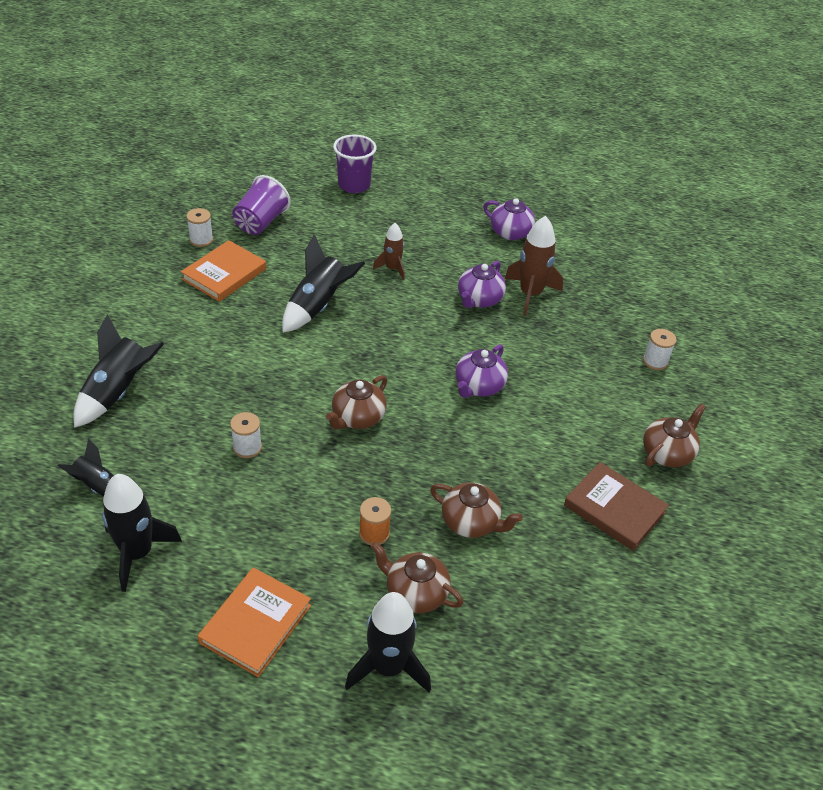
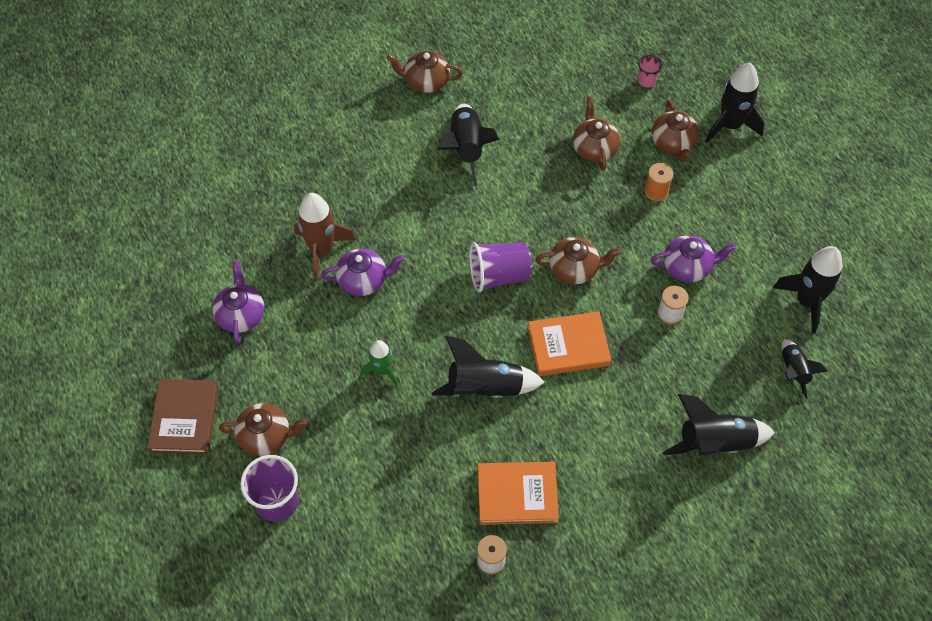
camera: 125 degrees left, 15 degrees up
(255, 624) = (776, 203): orange book -> orange book (568, 346)
(261, 222) = (416, 532): purple cup -> purple cup (499, 275)
(392, 268) = (382, 370): brown rocket -> green rocket
(404, 201) = (266, 436): none -> brown teapot
(478, 386) = (467, 218): purple teapot -> purple teapot (687, 267)
(520, 636) = (646, 81): none -> pink cup
(557, 431) = (466, 149): none -> black rocket
(614, 509) = (505, 85): brown book -> brown book (185, 418)
(655, 361) = (331, 130): white spool -> none

